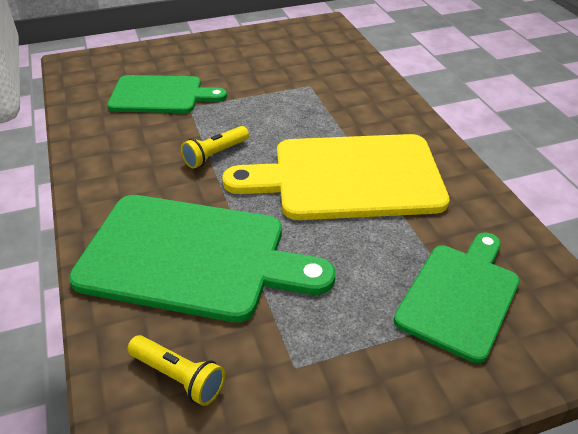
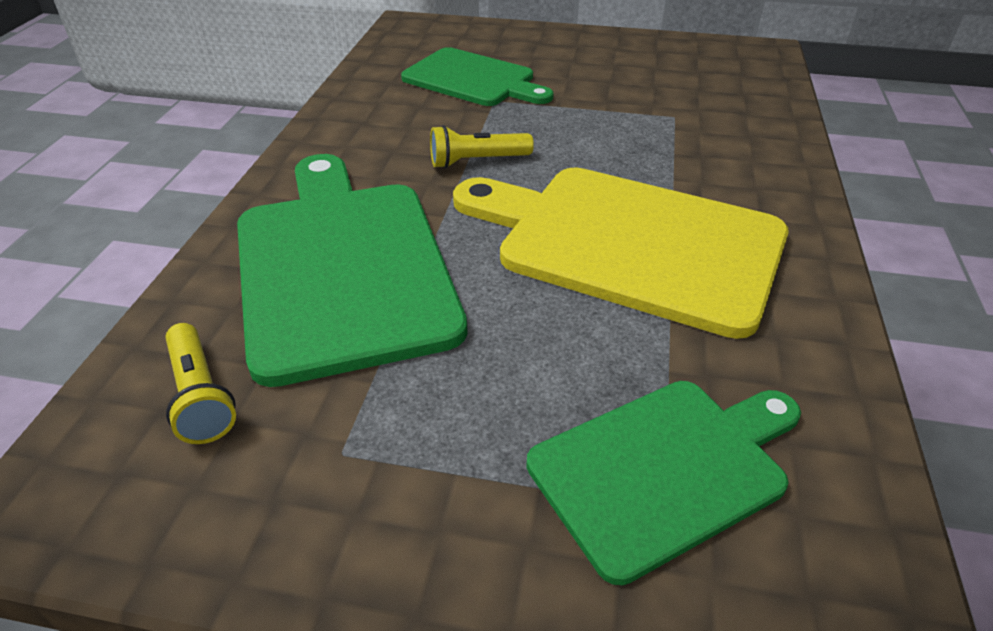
camera: 30 degrees right, 0 degrees up
(191, 257) = (342, 266): green cutting board -> green cutting board turned 150 degrees counterclockwise

